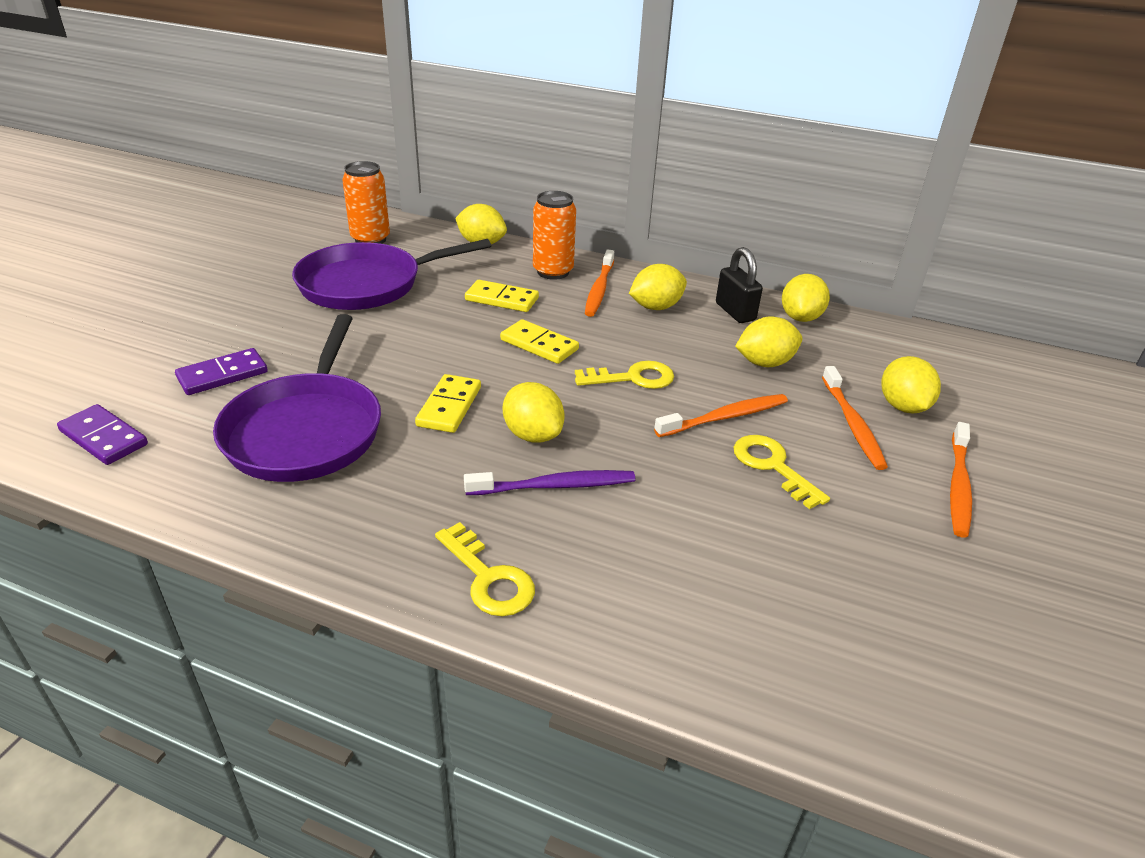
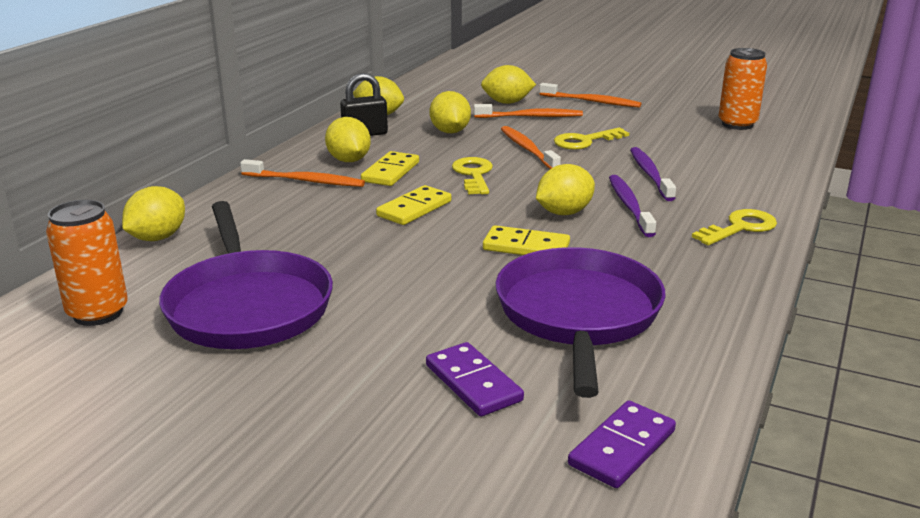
camera: 85 degrees left, 10 degrees down
(306, 430) = (578, 315): purple pan -> purple pan turned 90 degrees counterclockwise
(502, 299) = (314, 225): yellow domino -> yellow domino (391, 172)
(553, 272) = (256, 200): orange can -> orange can (737, 124)
(662, 515) = (650, 174): none -> purple toothbrush

